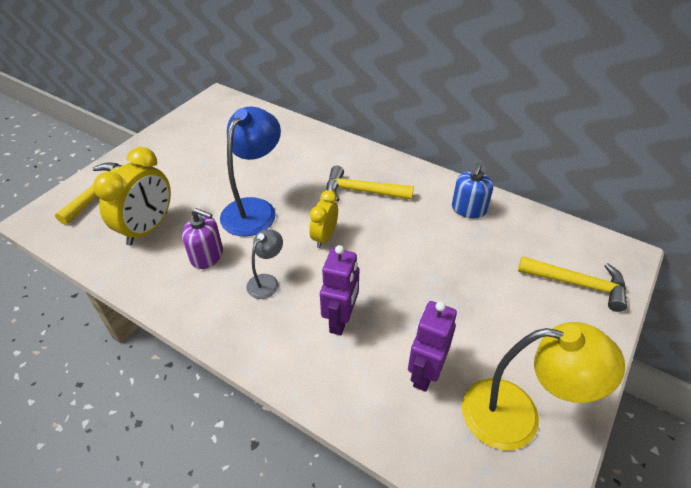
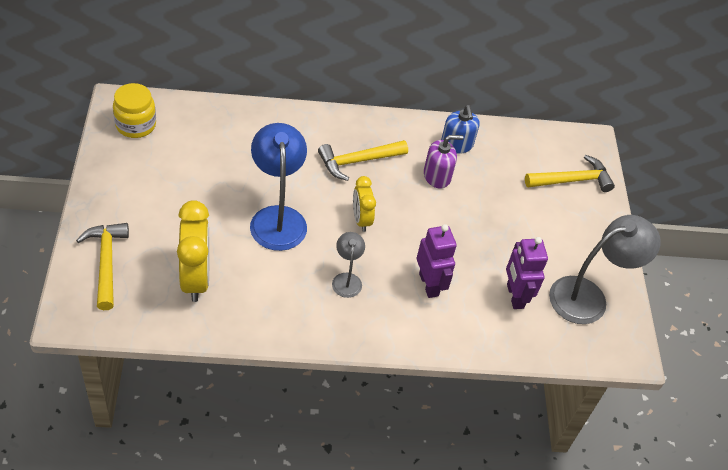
camera: 40 degrees left, 5 degrees up
(207, 256) = (275, 280): purple soap dispenser -> purple soap dispenser (437, 176)
(214, 113) = (136, 125): none -> yellow jar
(517, 416) = (588, 296): yellow lamp -> grey lamp

